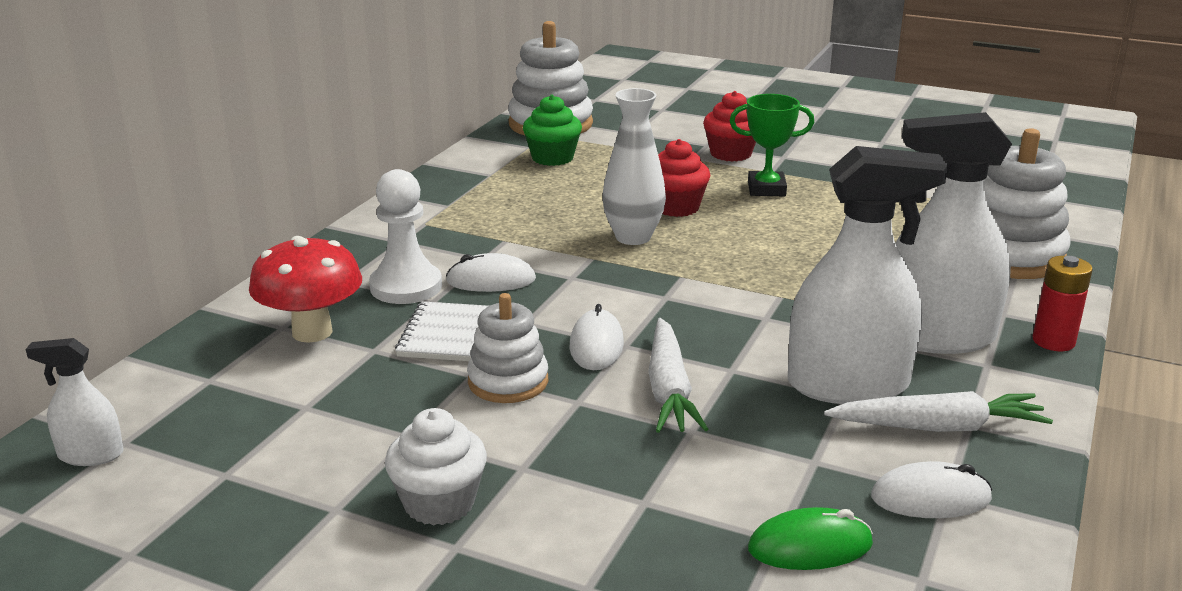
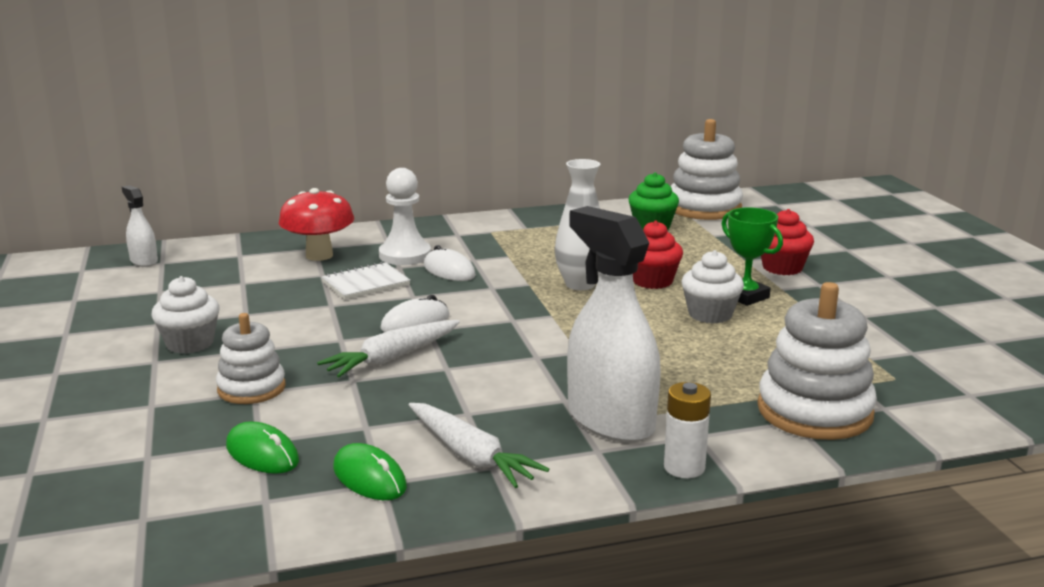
camera: 50 degrees right, 5 degrees down
(508, 381) = (336, 315): white stacking toy -> white stacking toy (251, 388)
(781, 216) = (710, 314): none -> white cupcake
(848, 385) = (484, 409): white spray bottle -> none
(930, 498) = (369, 478): white mouse -> green mouse
(1053, 341) = (684, 467): red battery -> white battery

